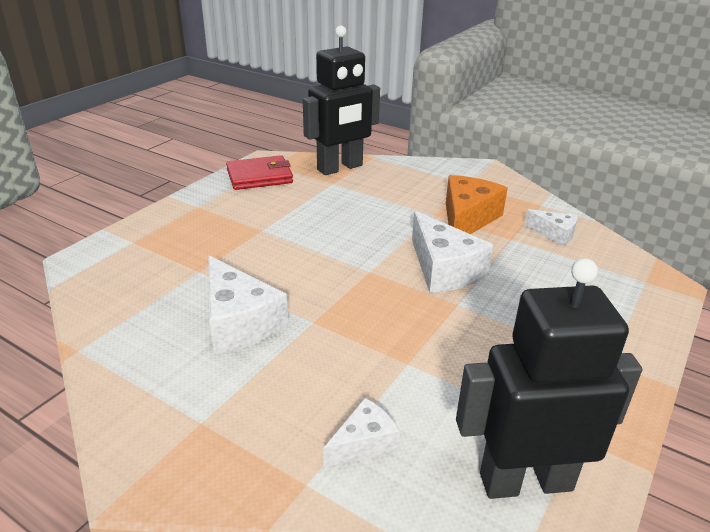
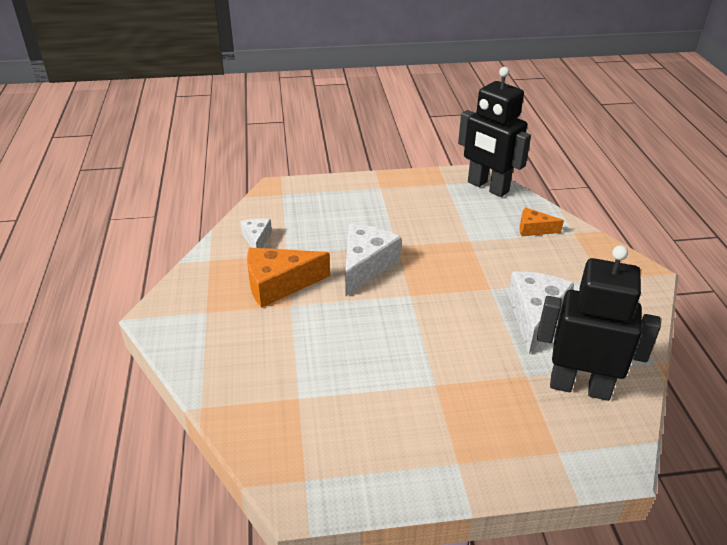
camera: 130 degrees left, 5 degrees up
(259, 176) = (347, 467): red wallet -> none
(340, 168) = (257, 415): black robot -> black robot (579, 387)
(363, 443) = (534, 229): white cheese -> orange cheese

